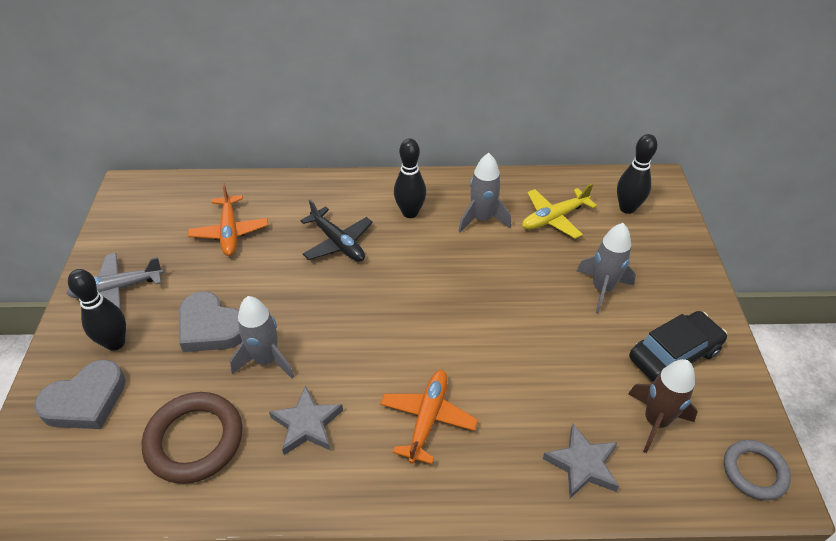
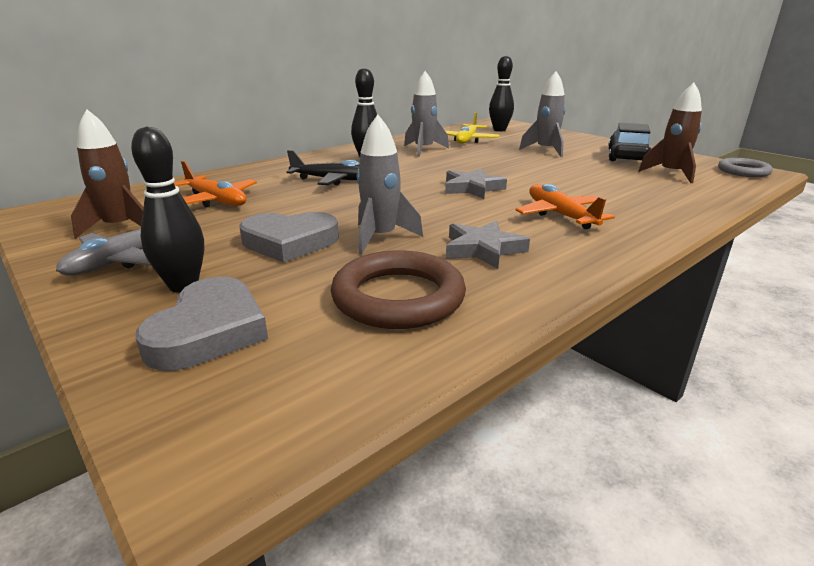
camera: 40 degrees left, 20 degrees down
(147, 241) = (120, 227): none -> brown rocket
(582, 464) = (678, 197): grey star -> grey star (472, 188)

